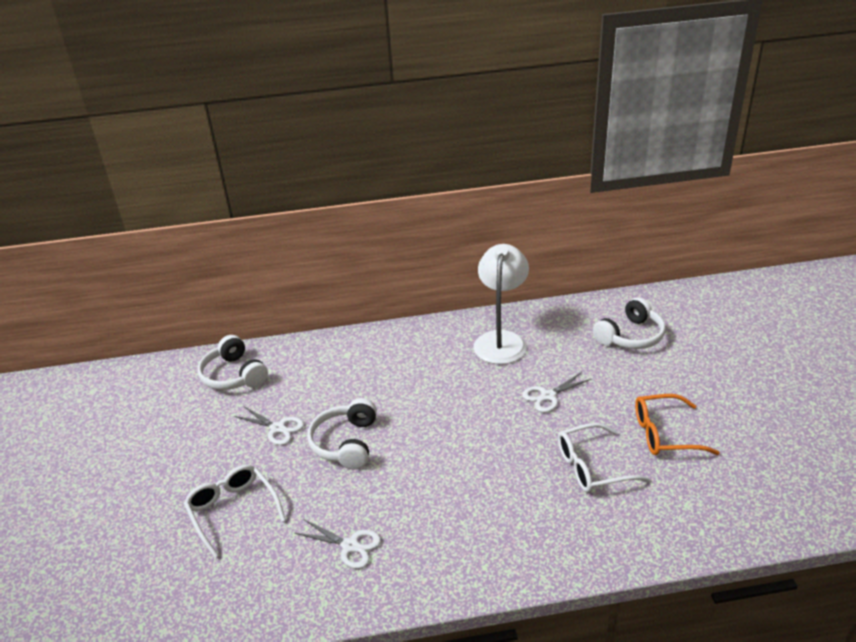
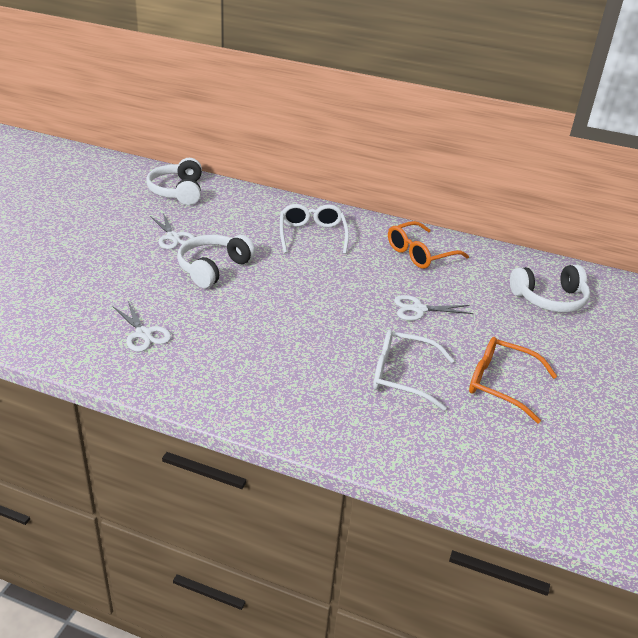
camera: 25 degrees right, 0 degrees up
(233, 511) = (86, 273): white glasses -> white glasses (312, 235)
(501, 340) = (420, 254): white lamp -> orange glasses

